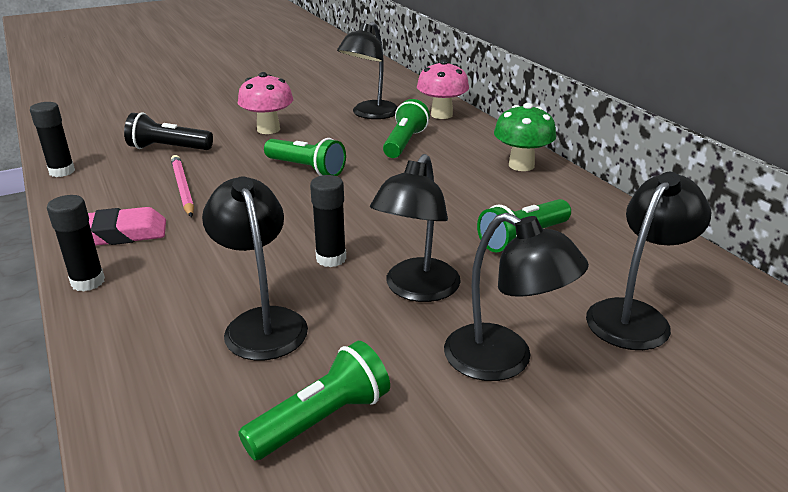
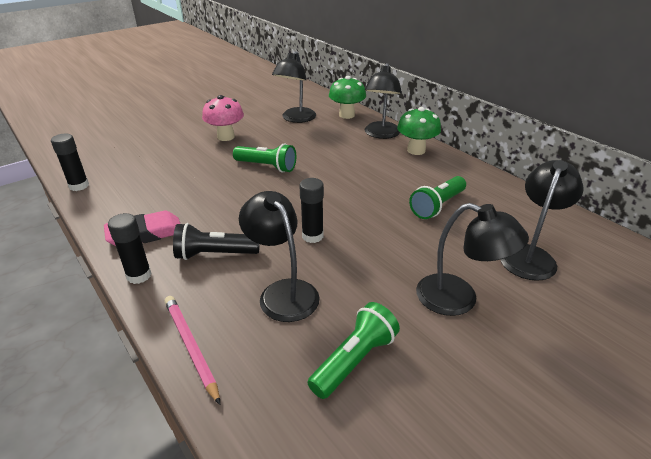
camera: 10 degrees left, 5 degrees up
(168, 148) = (155, 159): black flashlight -> black flashlight (215, 254)
(183, 188) = (180, 191): pink pencil -> pink pencil (191, 347)
(404, 143) = (329, 139): green flashlight -> none
(416, 290) = (381, 253): black lamp -> black lamp (381, 134)
(441, 115) = (347, 115): pink mushroom -> green mushroom

